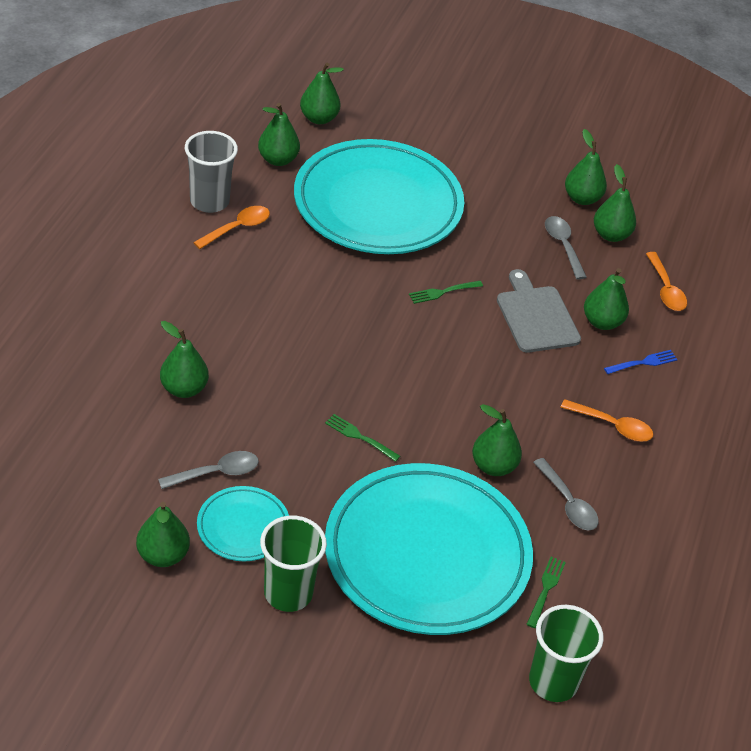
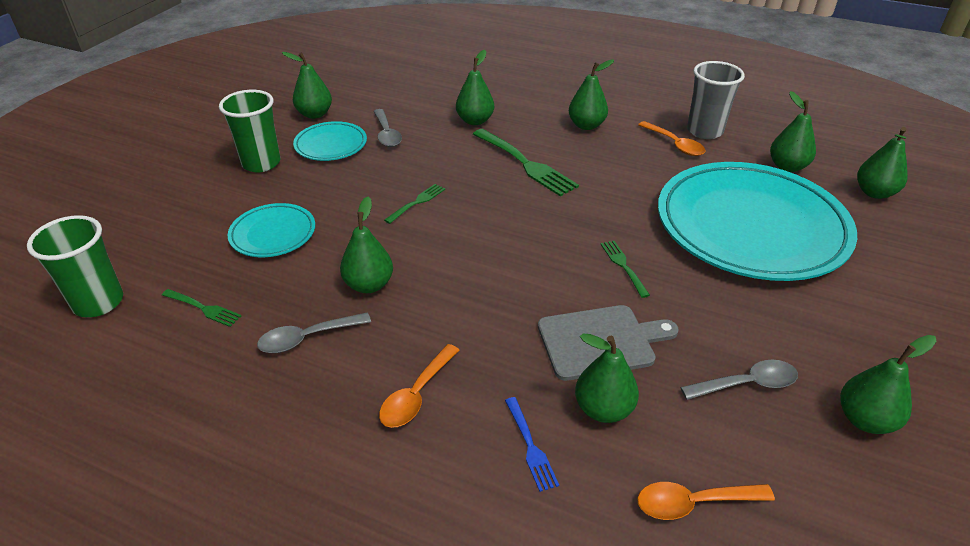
camera: 100 degrees right, 5 degrees down
(279, 348) = (524, 163): none -> green fork
(427, 555) = (273, 234): turquoise plate -> turquoise plate, size x0.45
(611, 235) = (796, 446): green pear -> green pear (586, 125)

